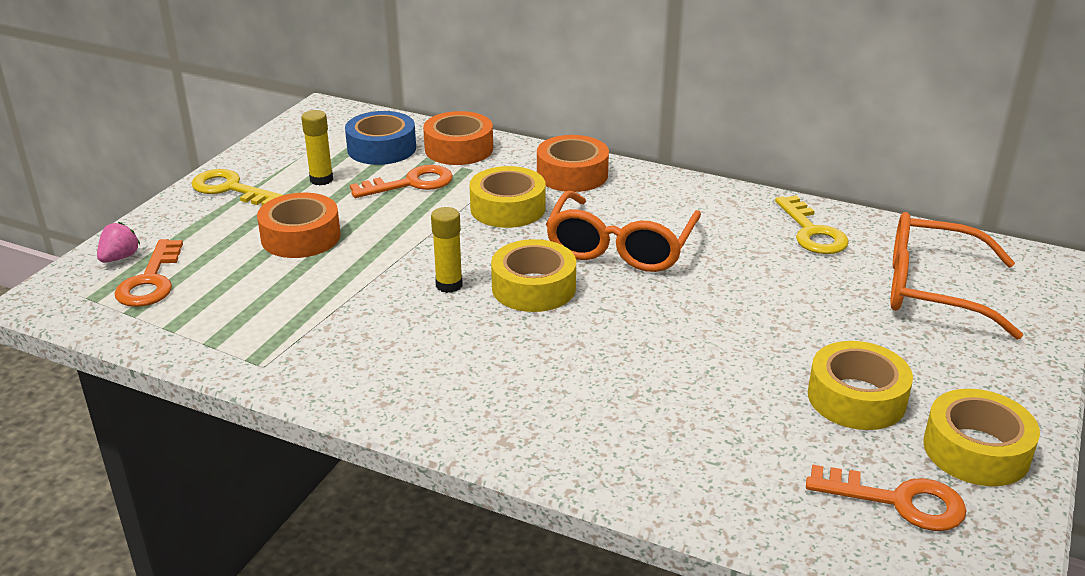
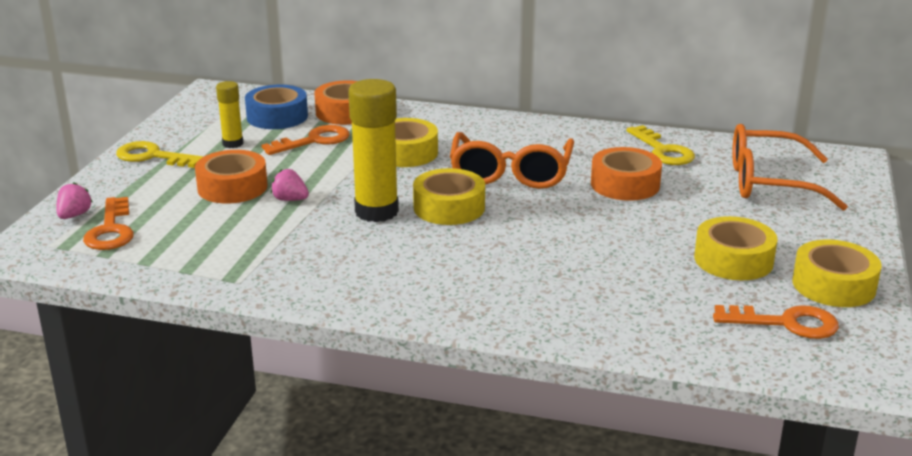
camera: 10 degrees left, 5 degrees down
(358, 259) = (290, 200): none -> pink strawberry
(449, 285) = (376, 211): yellow glue stick -> yellow glue stick, size x1.88
(572, 174) = (451, 124): orange tape -> orange tape (625, 184)

